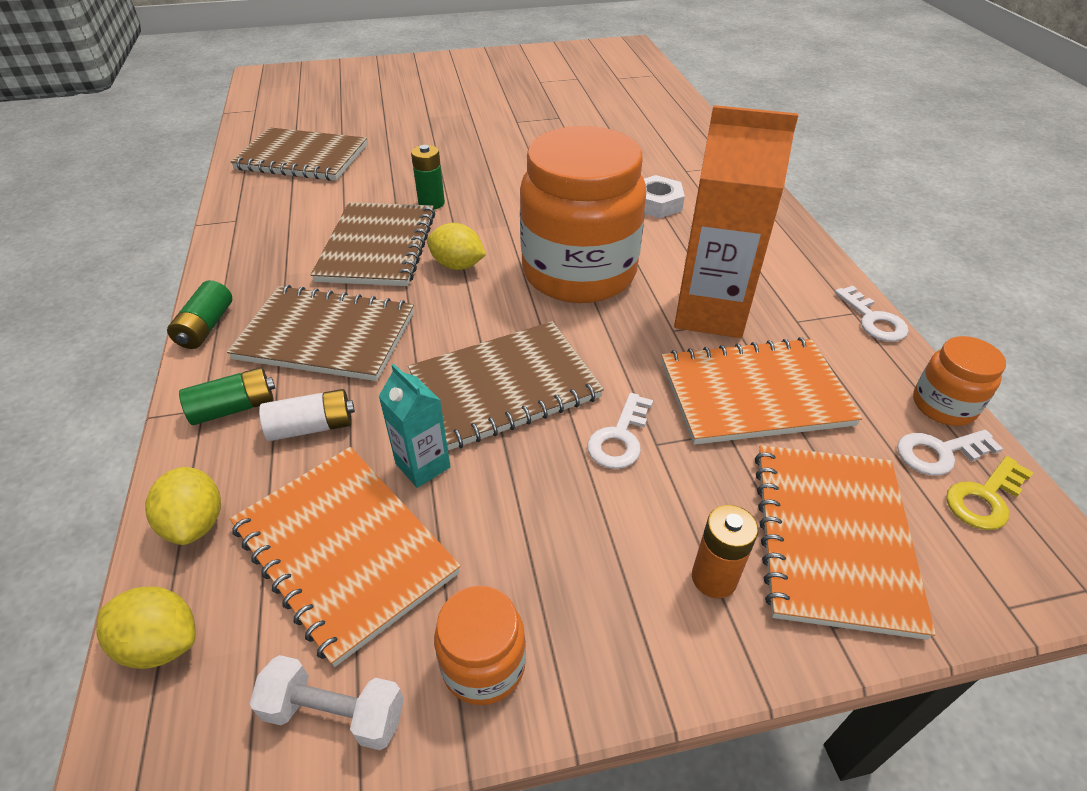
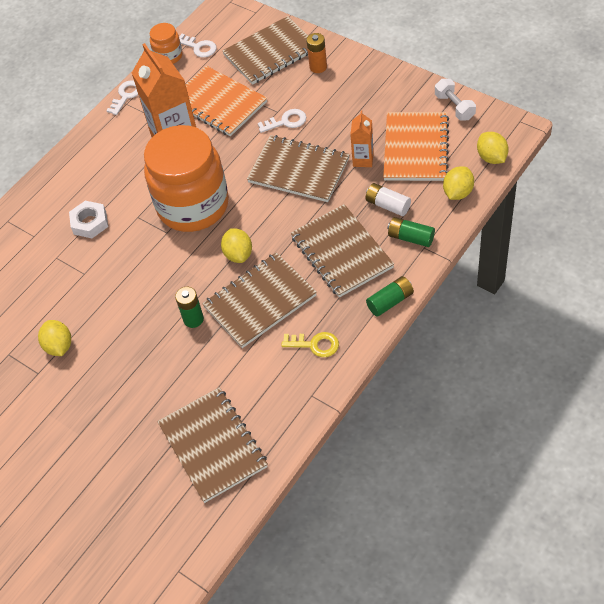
camera: 125 degrees left, 10 degrees up
(423, 465) = (363, 160): turquoise carton -> orange carton
(483, 665) = (405, 91): orange jar -> none
(526, 137) = (59, 346): none -> yellow lemon
(832, 538) = (270, 52): orange notebook -> brown notebook
(984, 498) = (211, 31): yellow key -> yellow key (315, 344)

